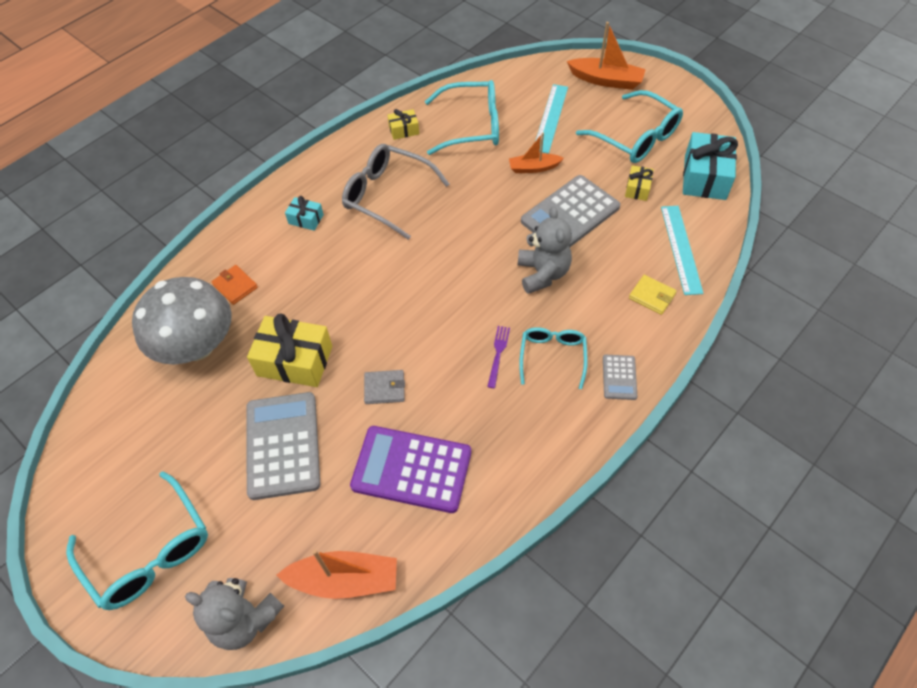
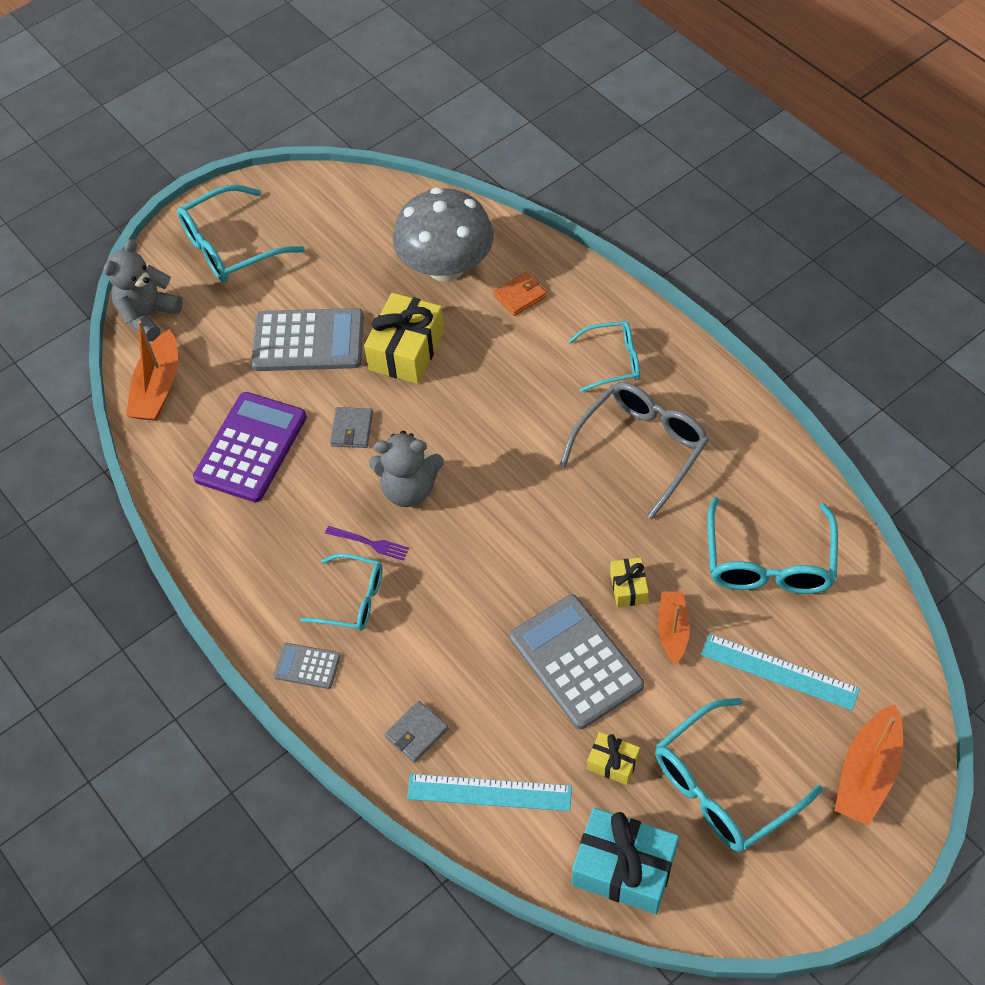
camera: 100 degrees right, 0 degrees up
(306, 219) = (613, 361): turquoise gift -> turquoise glasses
(404, 130) = (767, 475): yellow gift -> yellow gift (628, 587)
(542, 273) = (478, 610): grey teddy bear -> grey teddy bear (409, 489)
(652, 296) = (416, 733): yellow wallet -> grey wallet

